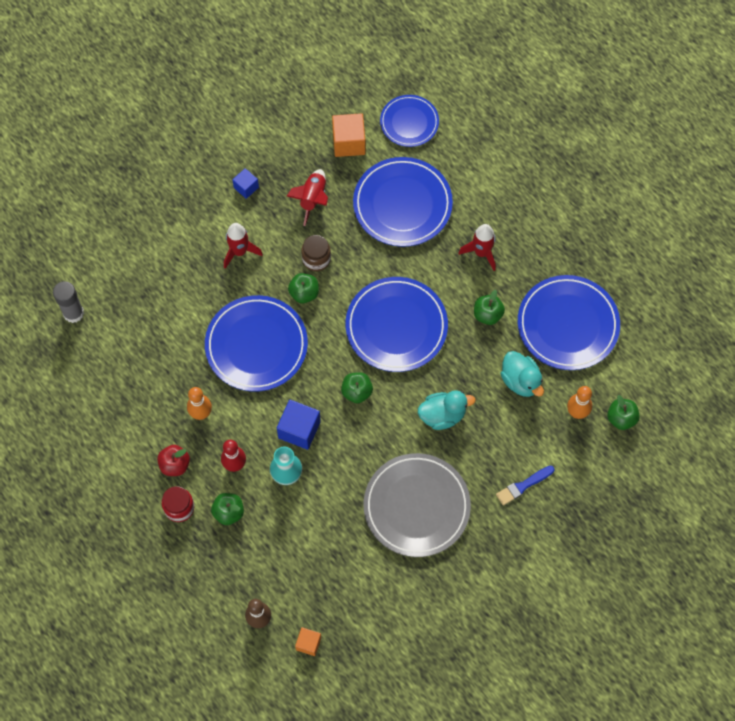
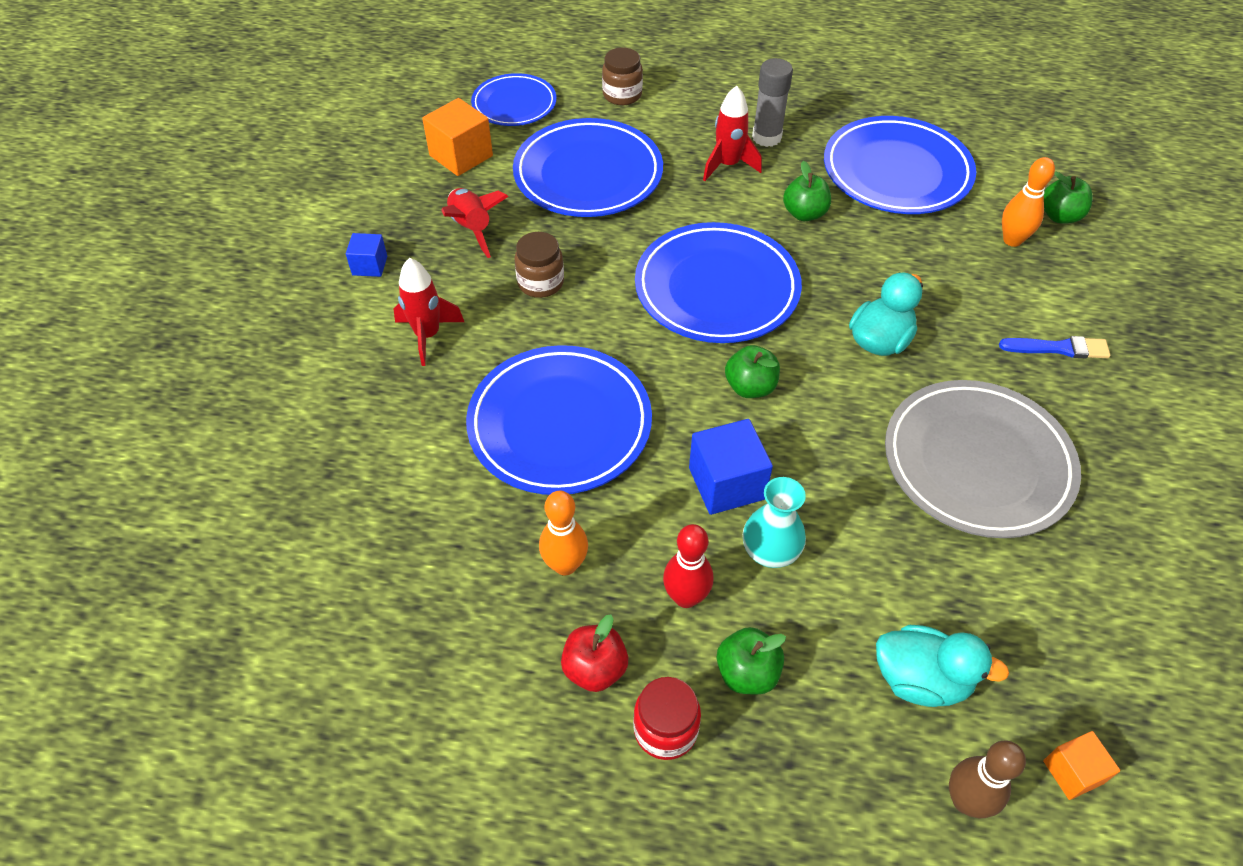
camera: 40 degrees left, 15 degrees down
(73, 313) = (227, 570): grey glue stick -> grey glue stick (766, 137)
(304, 293) = (563, 326): green apple -> none
(474, 158) = (622, 95): none -> brown jar
(520, 381) = (918, 250): turquoise duck -> turquoise duck (921, 679)
(523, 486) = (1058, 348): blue brush -> blue brush turned 105 degrees counterclockwise

